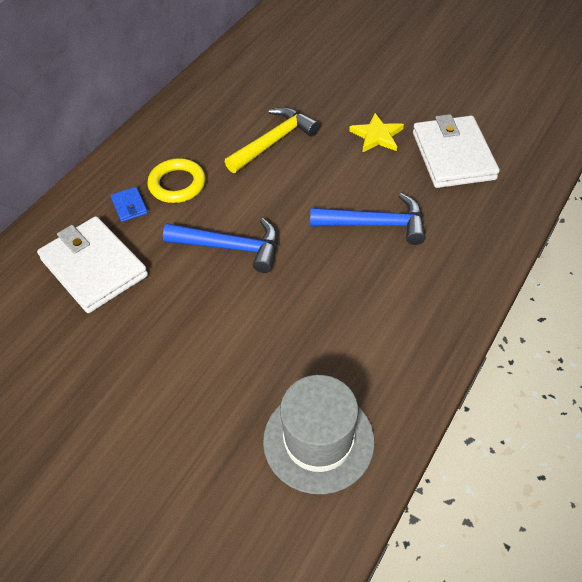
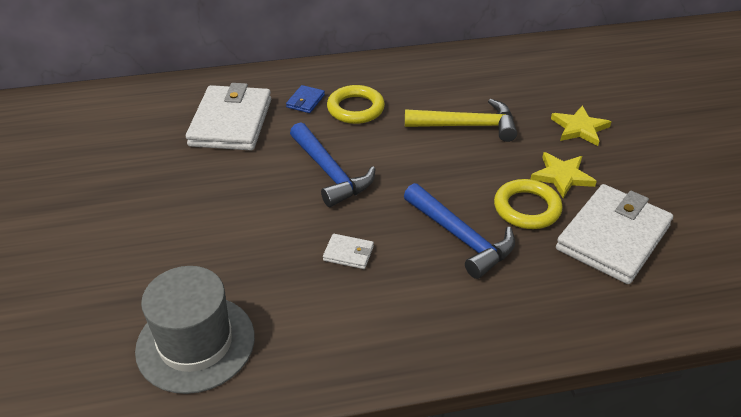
camera: 45 degrees right, 10 degrees down
(325, 293) = (348, 253): none -> white wallet
(344, 93) = (579, 128): none -> yellow star
(386, 173) = (527, 208): none -> yellow ring

